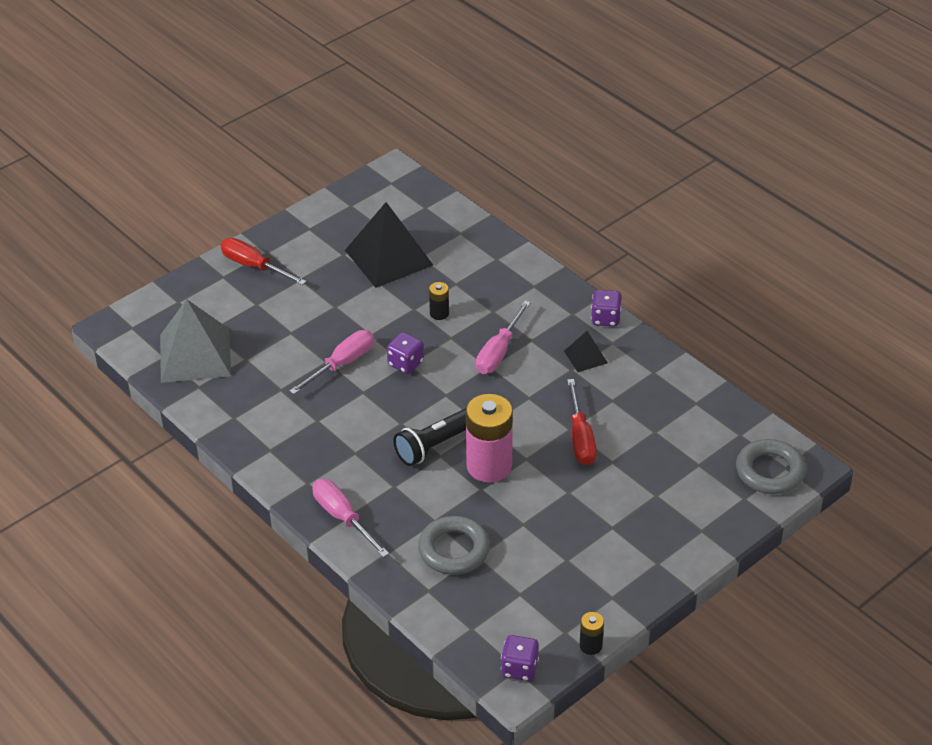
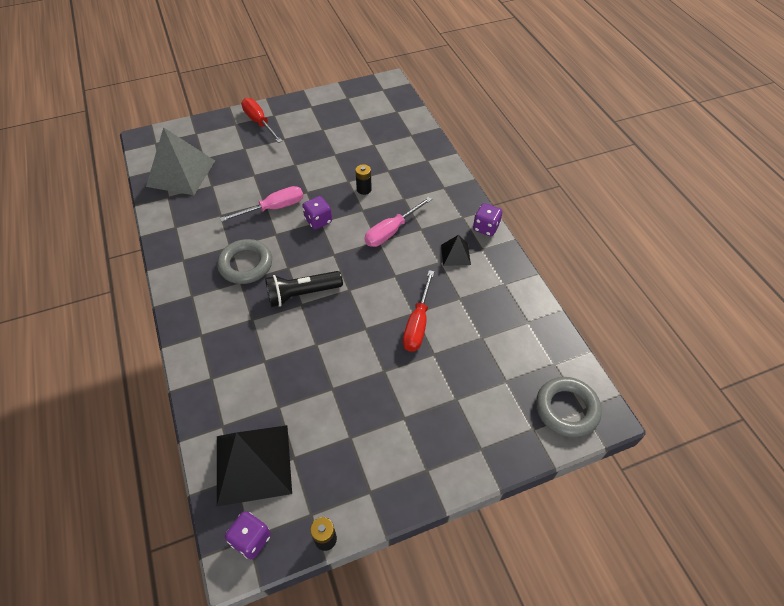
camera: 20 degrees right, 10 degrees up
(343, 518) = (198, 334): pink screwdriver -> none
(389, 257) = (352, 139): black pyramid -> black pyramid (253, 464)
(454, 550) = (264, 394): grey ring -> grey ring (246, 265)
(489, 466) = (333, 325): pink battery -> none

